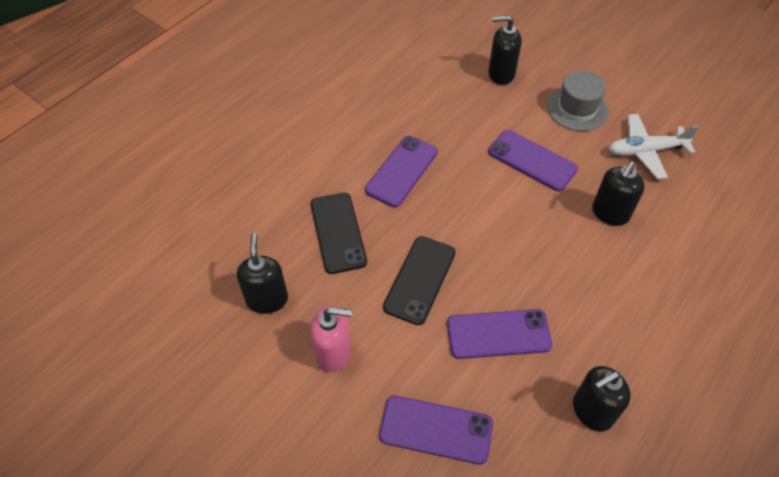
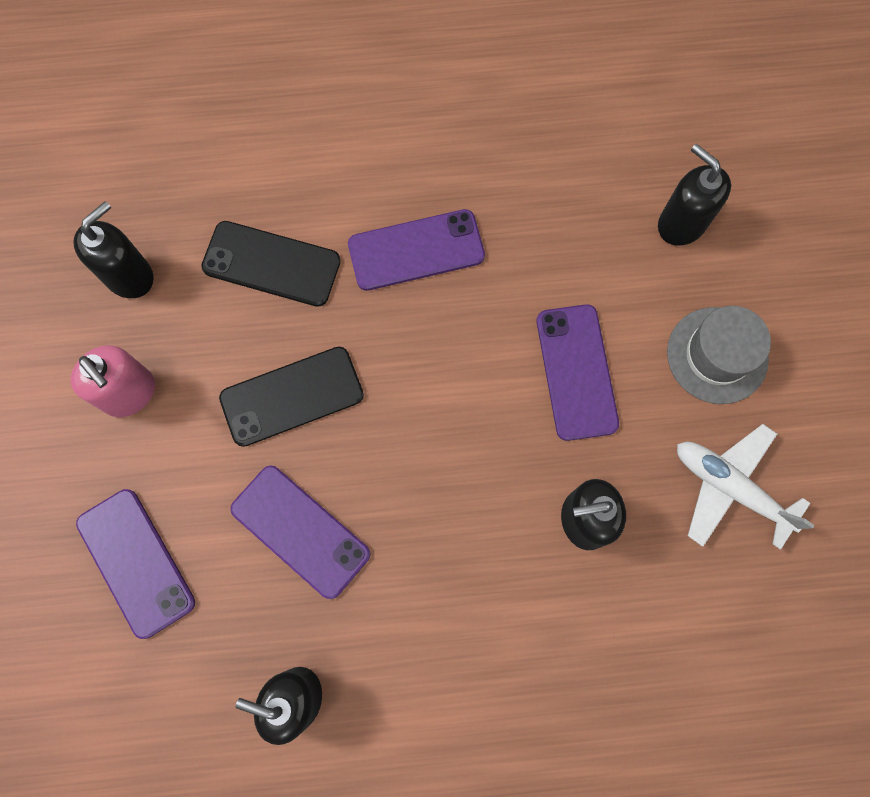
camera: 45 degrees right, 20 degrees up
(338, 232) = (271, 264): black phone -> black phone turned 75 degrees clockwise

